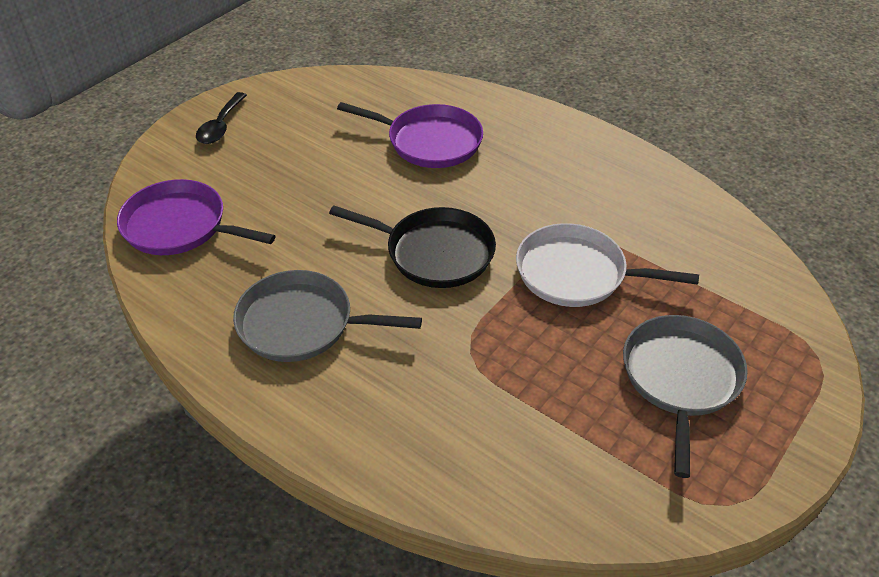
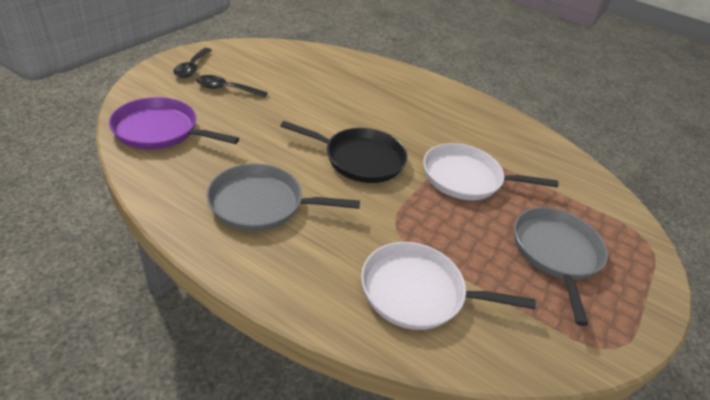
camera: 10 degrees left, 5 degrees down
(265, 156) = (226, 89): none -> black spoon
(429, 141) = (347, 88): purple pan -> none
(486, 435) = (418, 292): none -> white pan

